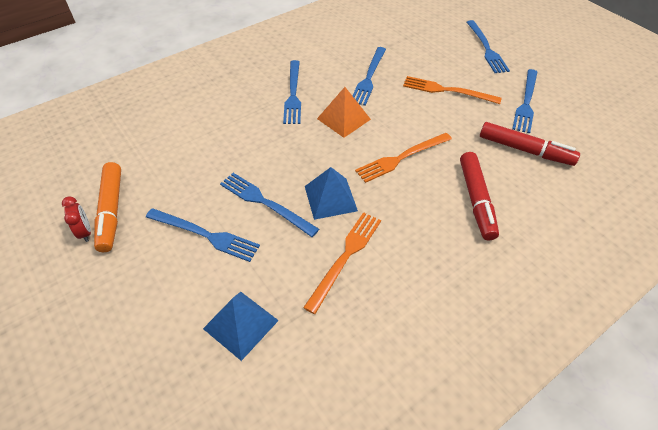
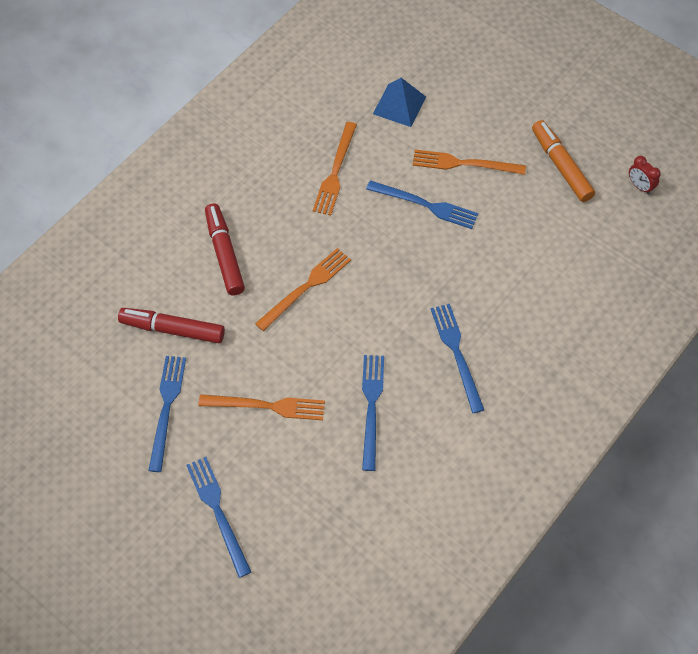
camera: 165 degrees right, 10 degrees up
(85, 232) = (568, 143): red clock -> red clock (640, 186)
(205, 235) = (464, 164): blue fork -> orange fork
(330, 198) = (366, 224): blue pyramid -> none
(344, 119) = (383, 328): orange pyramid -> none

